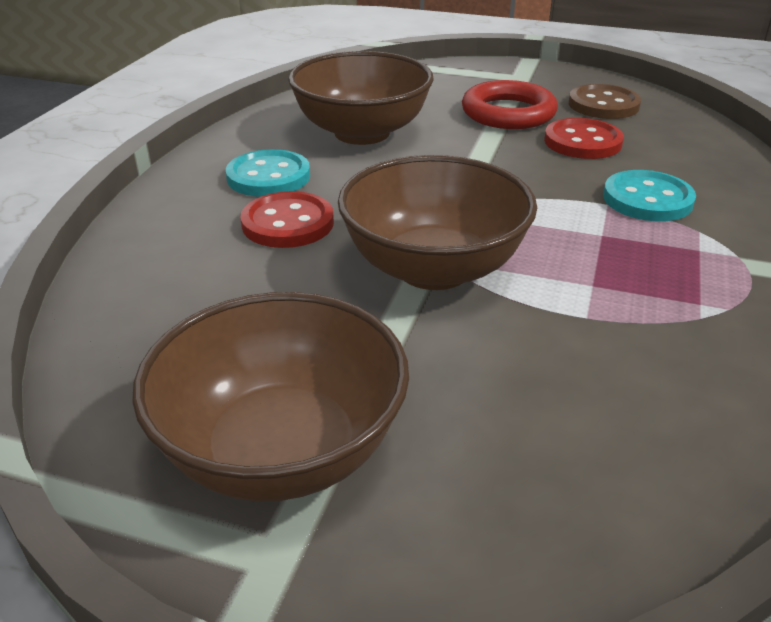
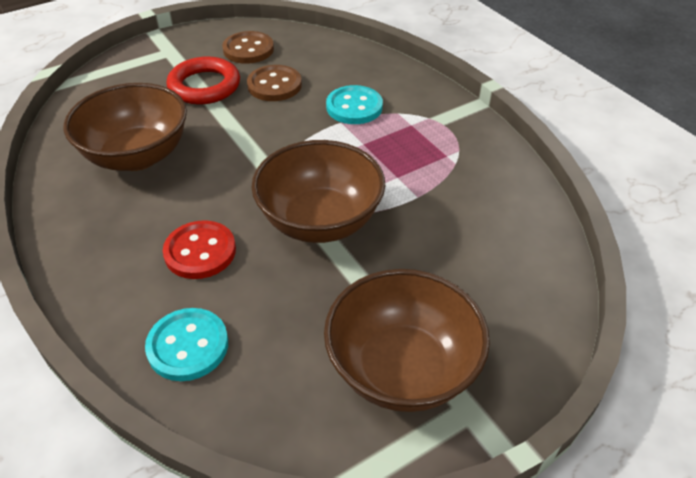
camera: 50 degrees left, 10 degrees up
(268, 177) = (131, 229): turquoise button -> turquoise button (188, 346)
(582, 142) = (274, 85): red button -> brown button

